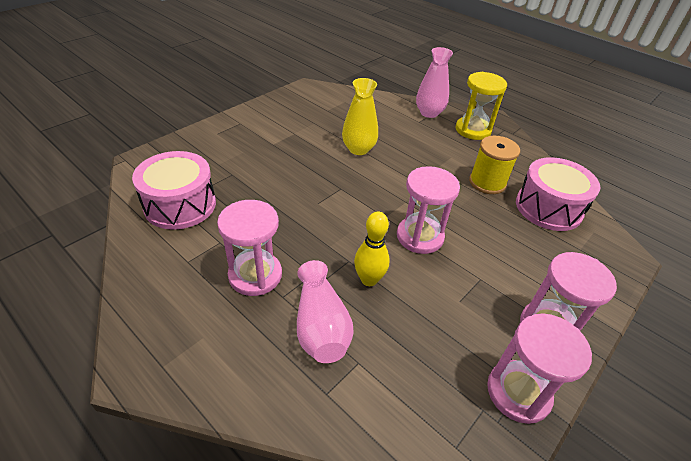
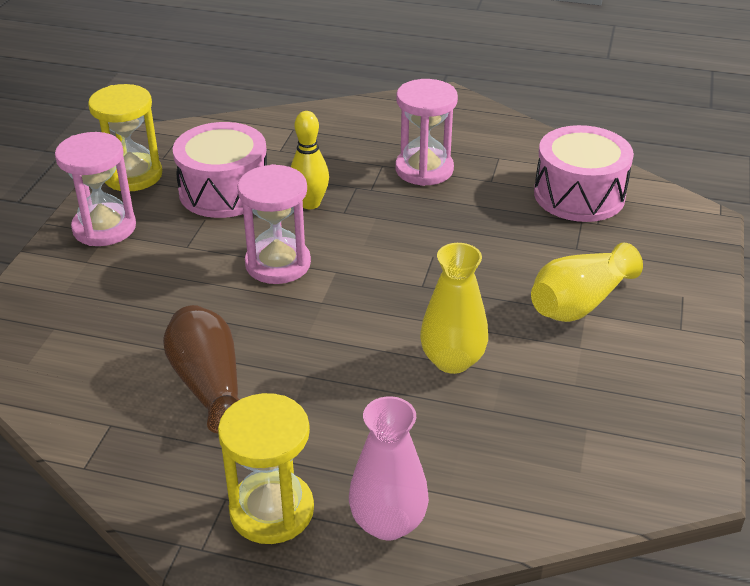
camera: 155 degrees right, 5 degrees down
(269, 148) = (580, 303): none -> yellow vase
(321, 326) = (329, 159): pink vase -> none
(487, 182) = (209, 384): yellow spool -> brown vase
(518, 392) = (133, 175): pink hourglass -> yellow hourglass
(548, 208) = (99, 377): pink drum -> pink drum (224, 191)

